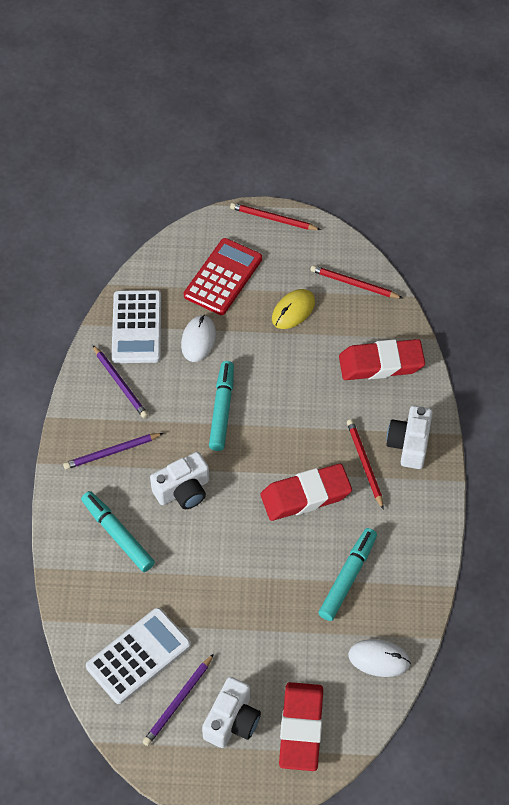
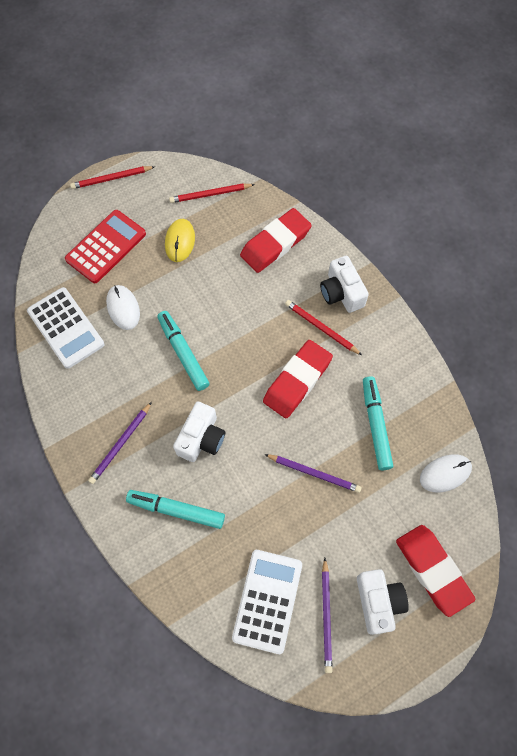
camera: 35 degrees left, 10 degrees up
(120, 383) = (86, 382): purple pencil -> purple pencil (314, 473)
(223, 277) = (106, 247): red calculator -> red calculator turned 45 degrees clockwise

